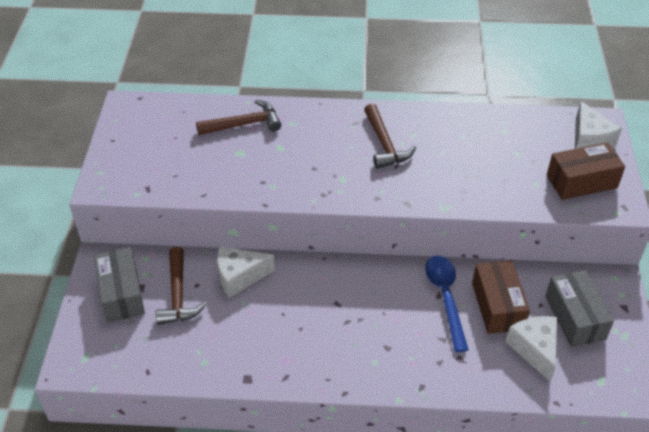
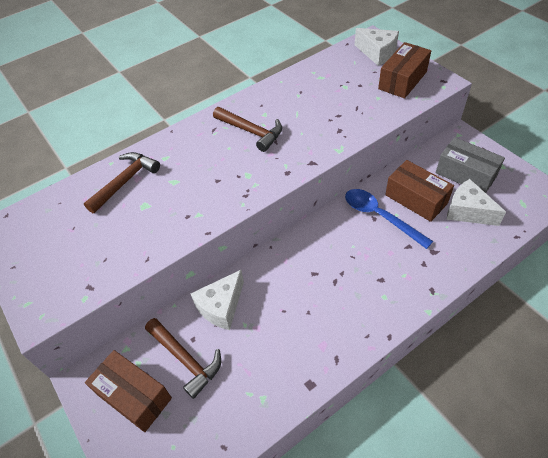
camera: 35 degrees left, 5 degrees up
(122, 294) = (134, 396): grey box -> brown box

